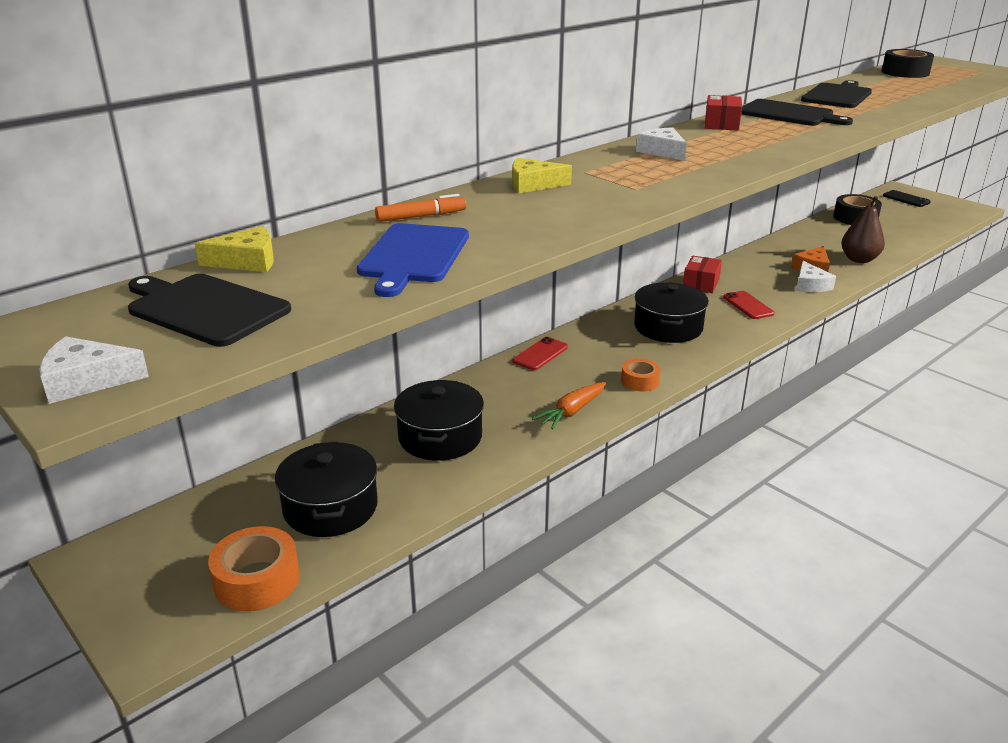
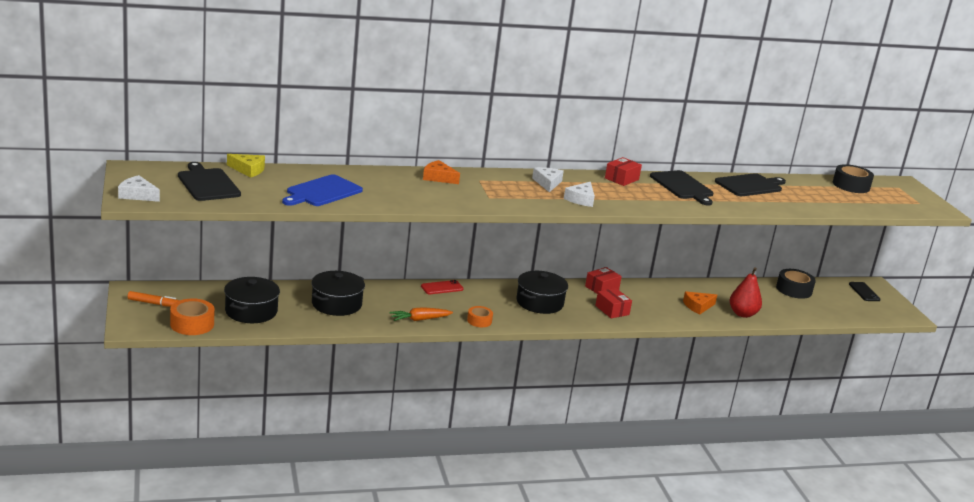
camera: 25 degrees right, 5 degrees down
(421, 216) = (355, 175): orange marker -> orange marker (153, 303)
(533, 184) = (438, 178): yellow cheese -> orange cheese
(748, 305) = (612, 310): red phone -> red box
(810, 285) = (676, 315): white cheese -> white cheese (581, 199)
(859, 259) = (742, 314): brown pear -> red pear

